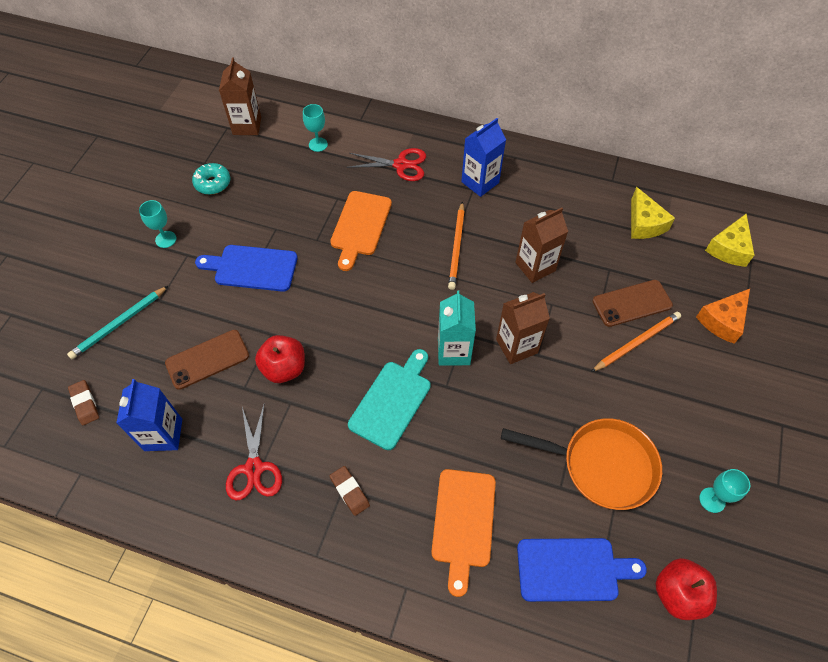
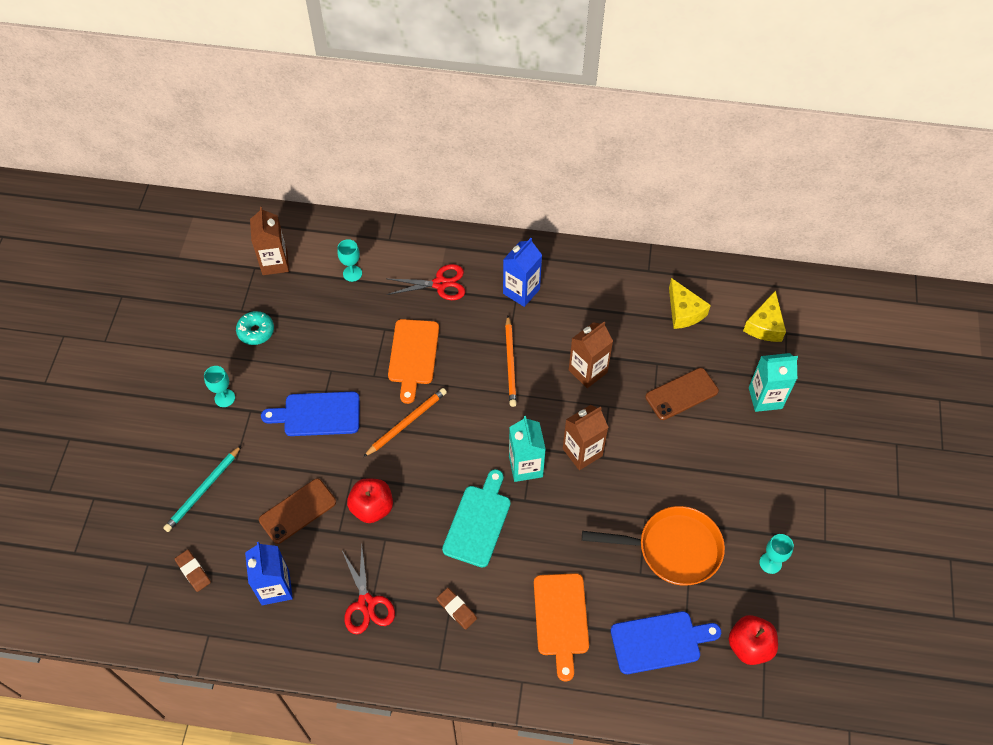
camera: 10 degrees left, 0 degrees up
(636, 342) = (690, 431): orange pencil -> orange pencil (406, 422)
(722, 320) = (765, 398): orange cheese -> turquoise carton

